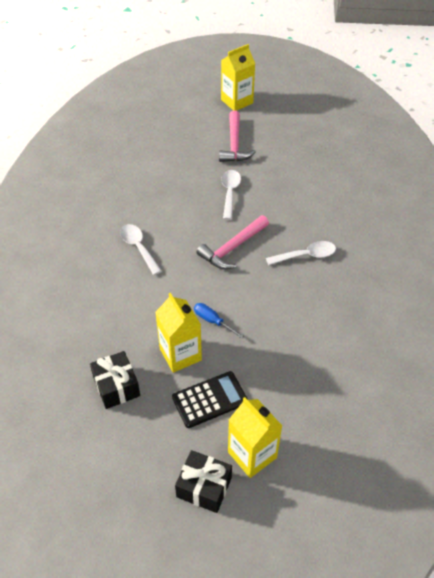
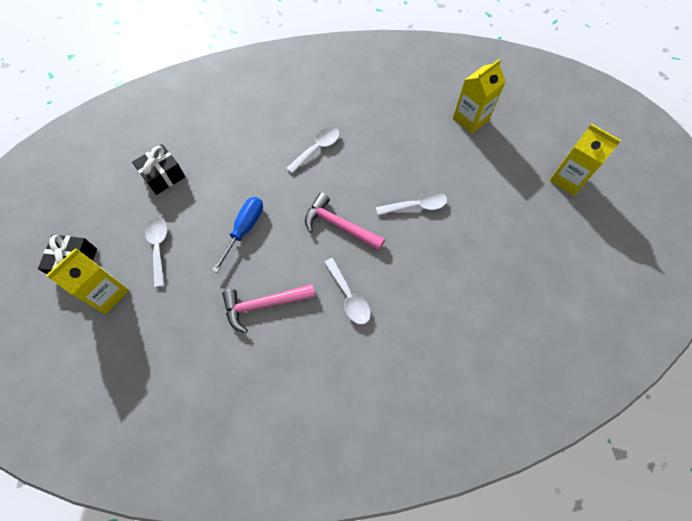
camera: 75 degrees right, 15 degrees up
(180, 354) = (202, 213): yellow carton -> yellow carton (470, 119)
(209, 399) = (158, 247): black calculator -> white spoon
(213, 321) = (244, 230): blue screwdriver -> blue screwdriver, size x1.52
(234, 144) = (493, 193): pink hammer -> pink hammer (264, 304)

